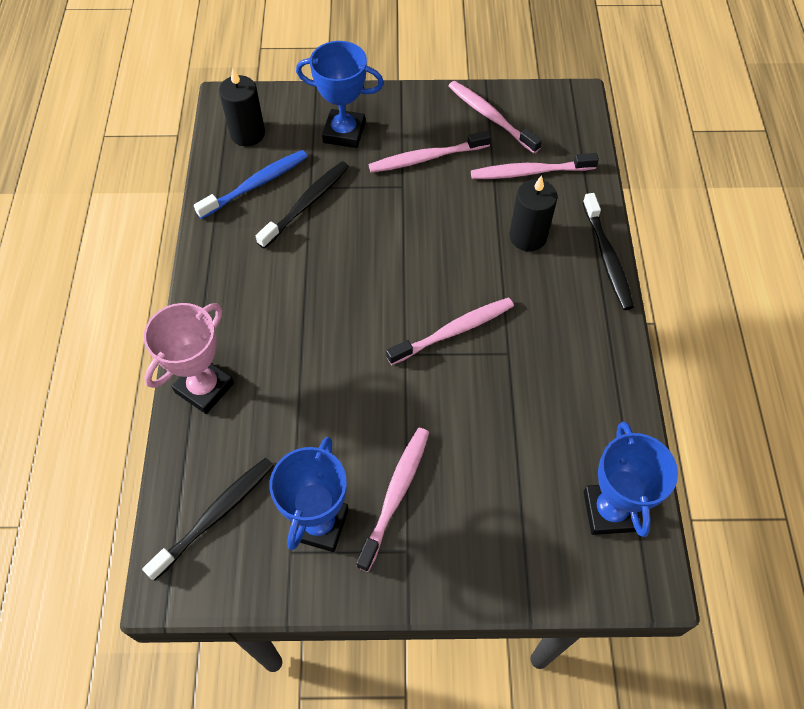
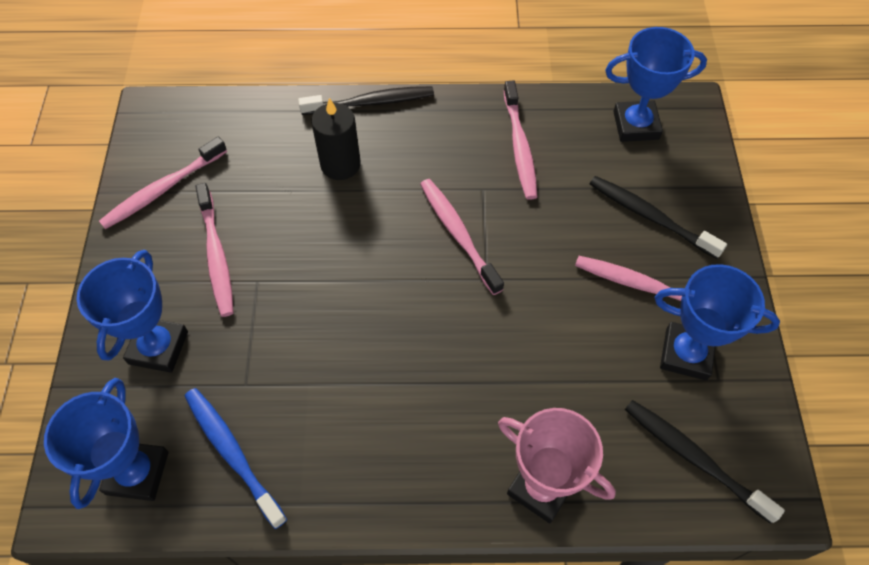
camera: 90 degrees left, 0 degrees up
(247, 134) = (137, 473): black candle -> blue trophy
(306, 204) = (273, 387): black toothbrush -> black toothbrush (650, 216)
(529, 172) = (252, 157): pink toothbrush -> pink toothbrush (519, 146)

